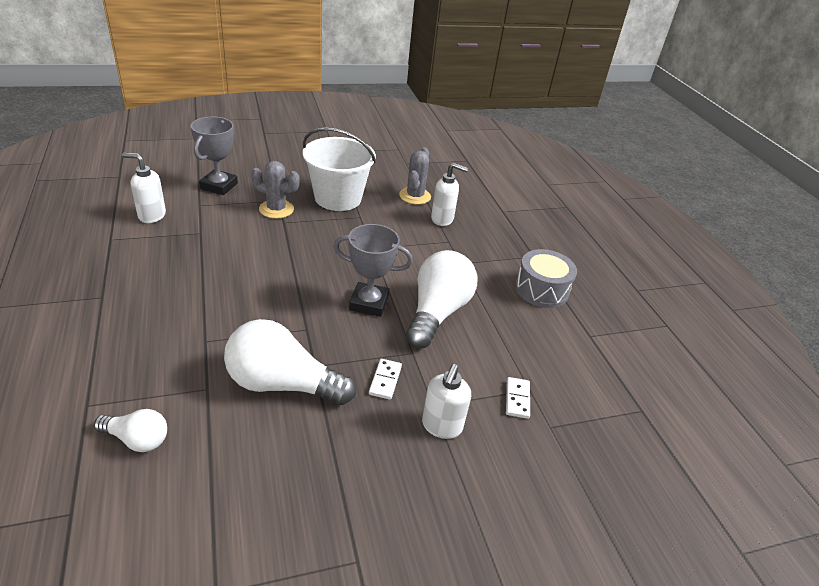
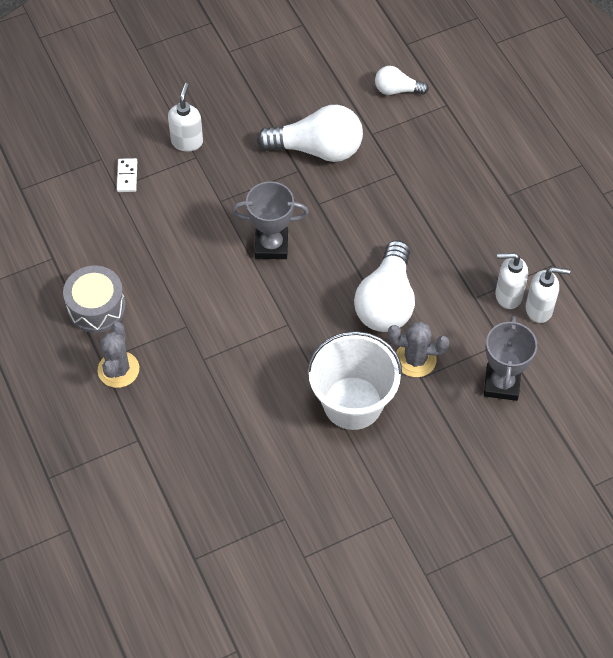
camera: 175 degrees right, 20 degrees up
(385, 380) = (238, 169): white domino -> none
(415, 196) = (257, 437): grey cactus -> grey cactus (118, 369)
(437, 312) = (204, 250): white light bulb -> white light bulb (386, 302)
(442, 219) = (215, 399): white soap dispenser -> white soap dispenser (508, 295)

